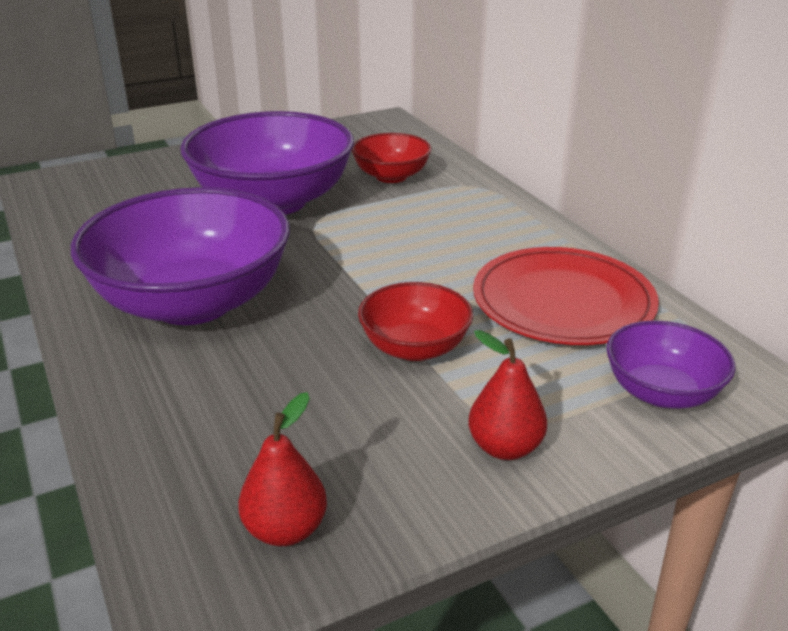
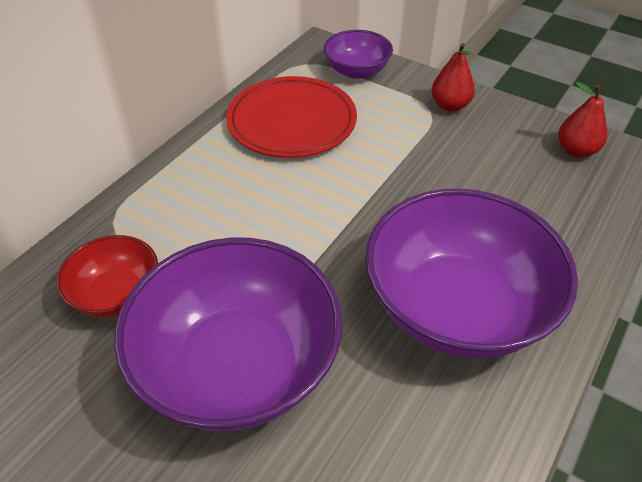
camera: 120 degrees left, 15 degrees up
(415, 347) = (399, 164): red bowl -> none

